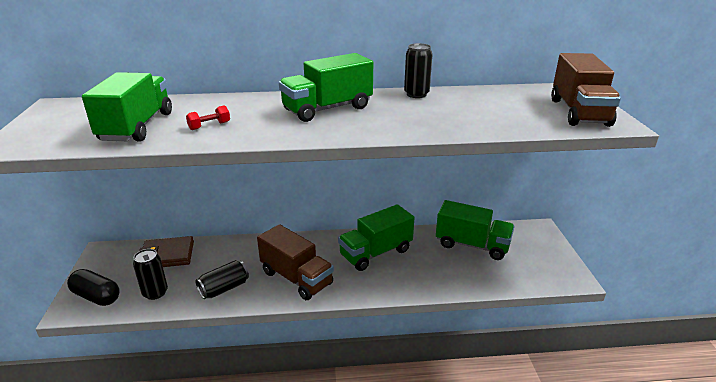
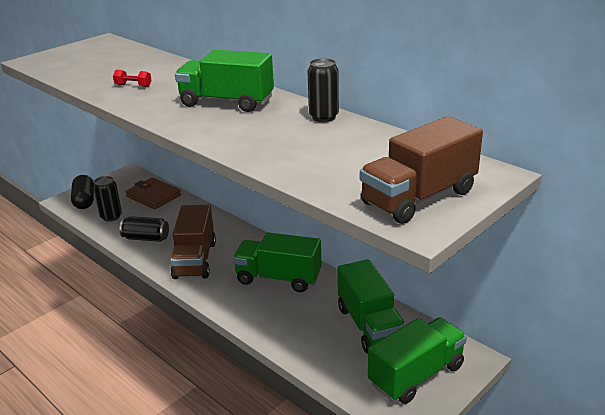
camera: 50 degrees right, 0 degrees up
(137, 127) = (101, 71): green truck -> green truck (416, 375)

